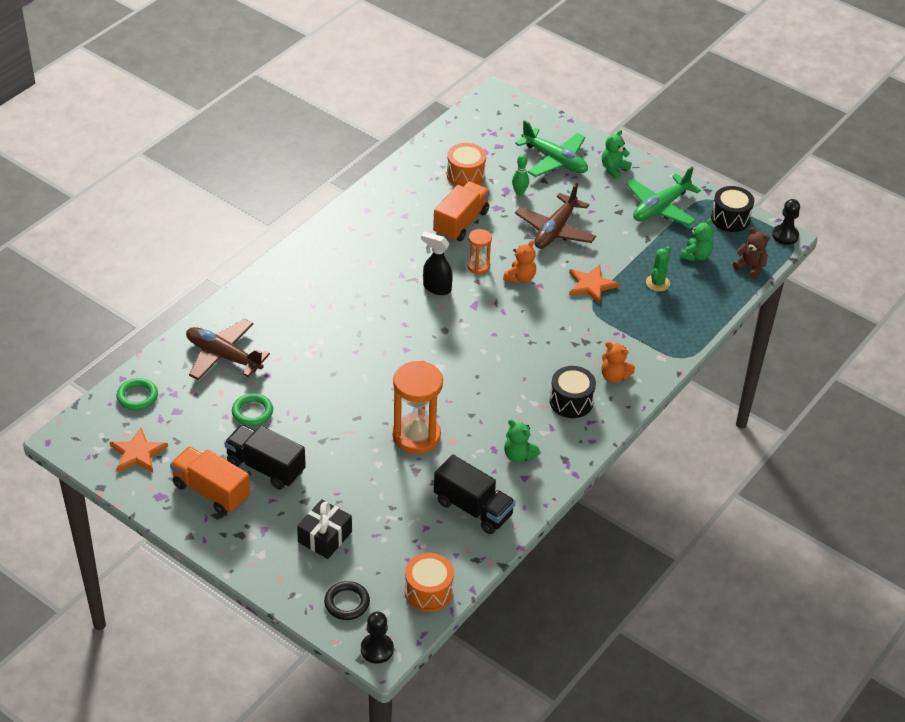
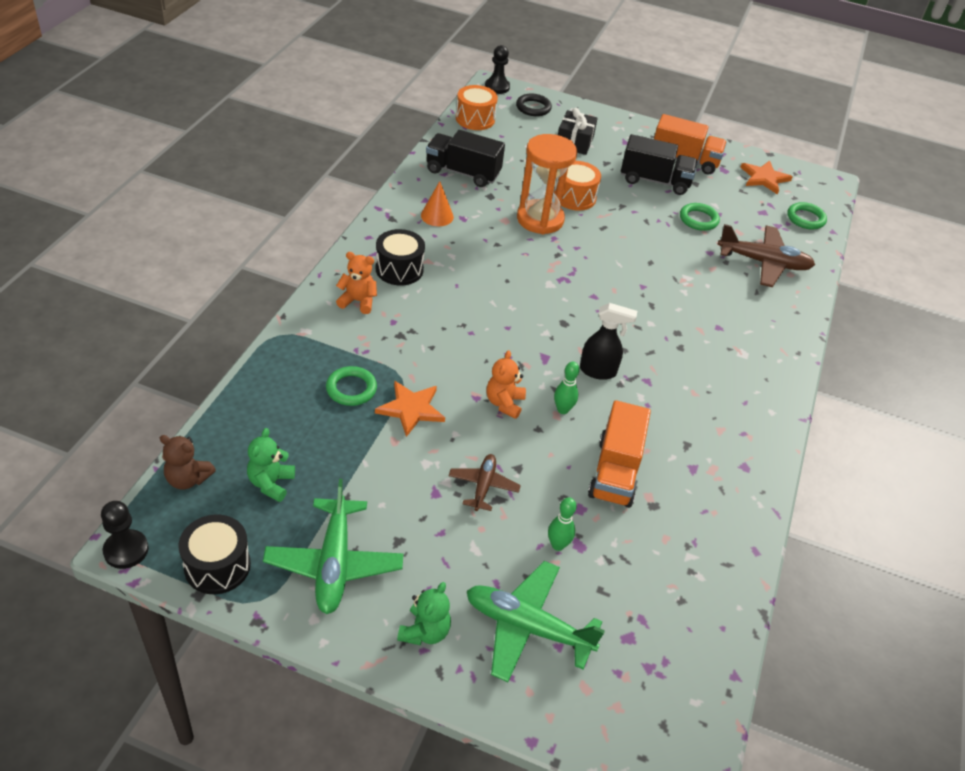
camera: 160 degrees right, 0 degrees up
(465, 175) = (649, 561): orange drum -> orange drum (574, 197)
(478, 266) = (563, 409): orange hourglass -> green bowling pin
(519, 455) = (437, 216): green teddy bear -> orange cone
(555, 230) = (483, 486): brown plane -> brown plane, size x0.57
(632, 306) = (351, 389): none -> green ring
(657, 283) = (322, 428): green cactus -> none
(660, 207) = (334, 563): green plane -> green plane turned 150 degrees clockwise

